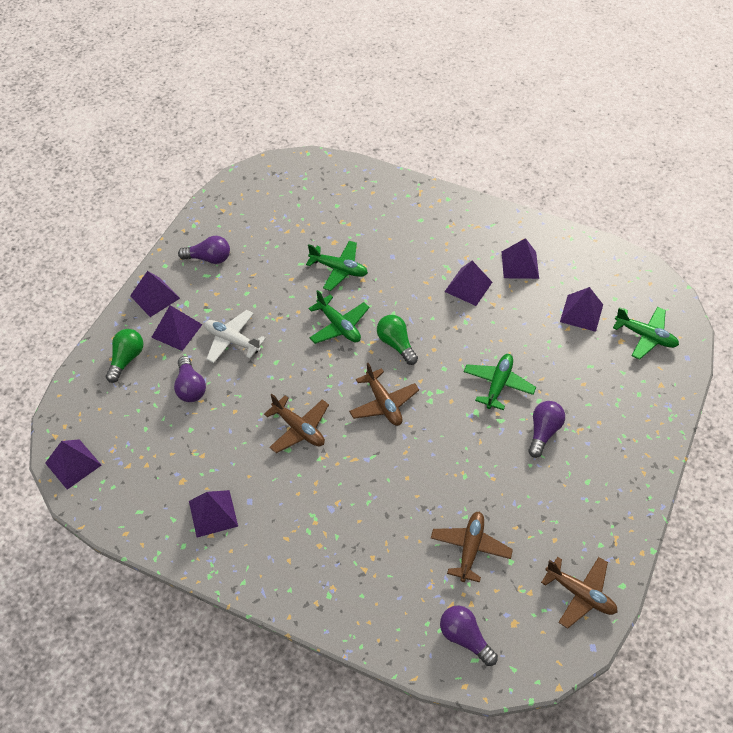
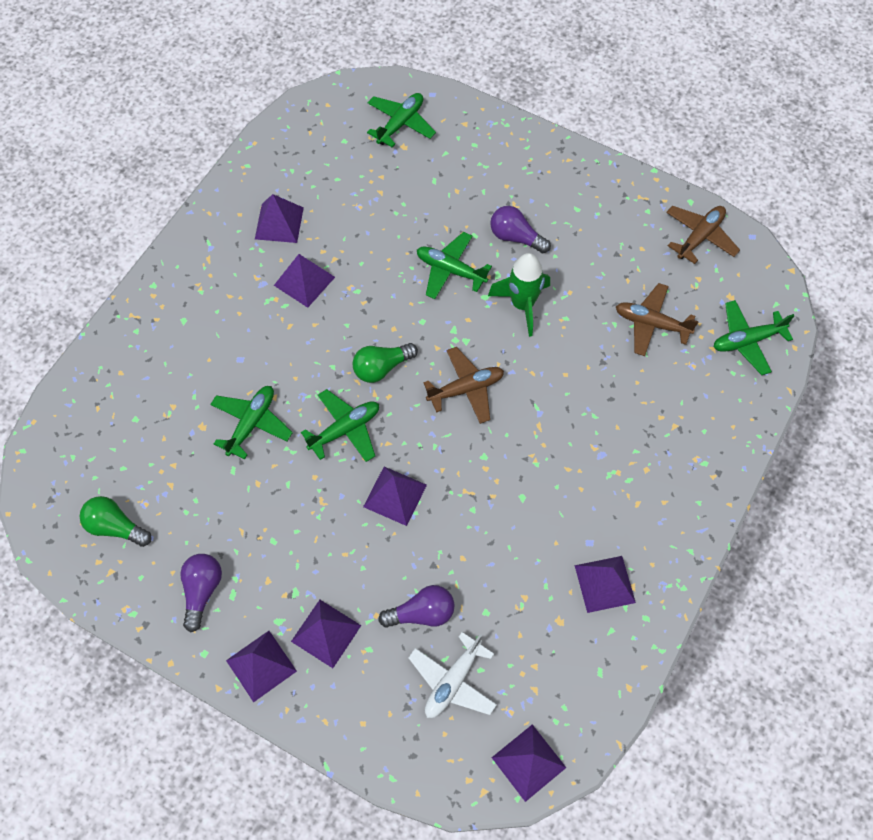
camera: 85 degrees left, 10 degrees up
(126, 359) = (367, 701): green light bulb -> green light bulb (115, 527)
(232, 341) = (352, 560): white plane -> white plane (453, 681)
(299, 429) = (494, 484): brown plane -> none
(465, 638) = (747, 341): purple light bulb -> green plane
(472, 441) = (522, 305): none -> green rocket
(581, 313) = (360, 175): purple pyramid -> purple pyramid (395, 495)

